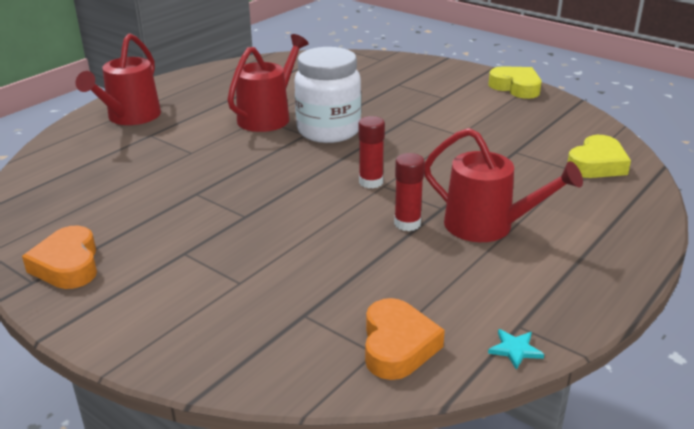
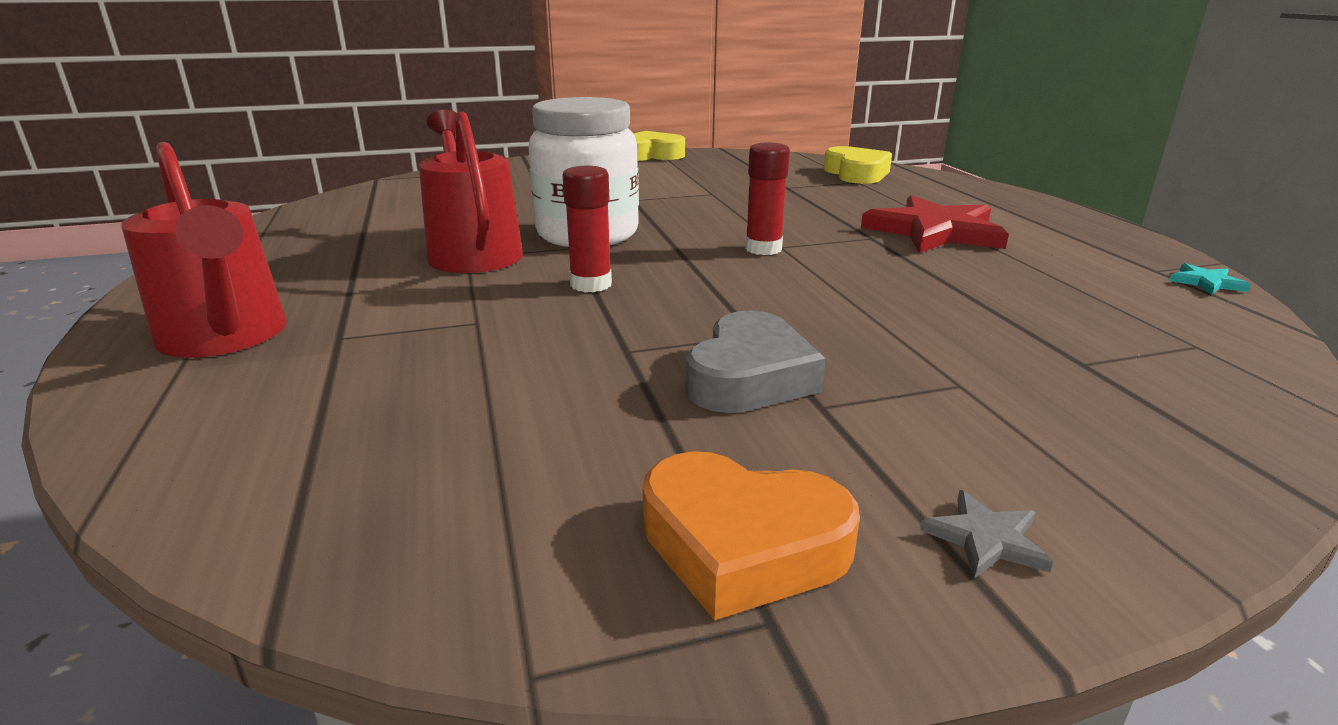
camera: 55 degrees left, 5 degrees down
(105, 313) = (985, 539): none -> grey star
(196, 228) = (750, 377): none -> grey heart
(397, 346) = (1185, 330): orange heart -> none
(407, 223) = (891, 258): red glue stick -> red glue stick (591, 284)
(487, 226) = (934, 231): red watering can -> red star

